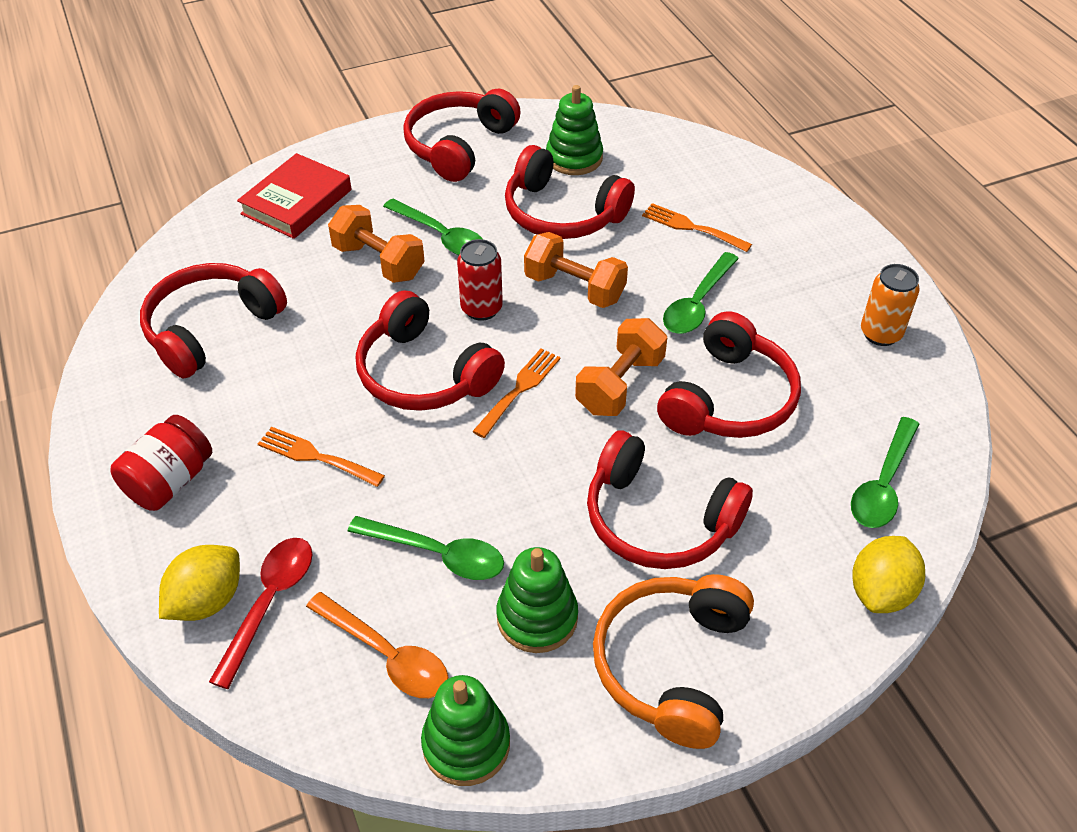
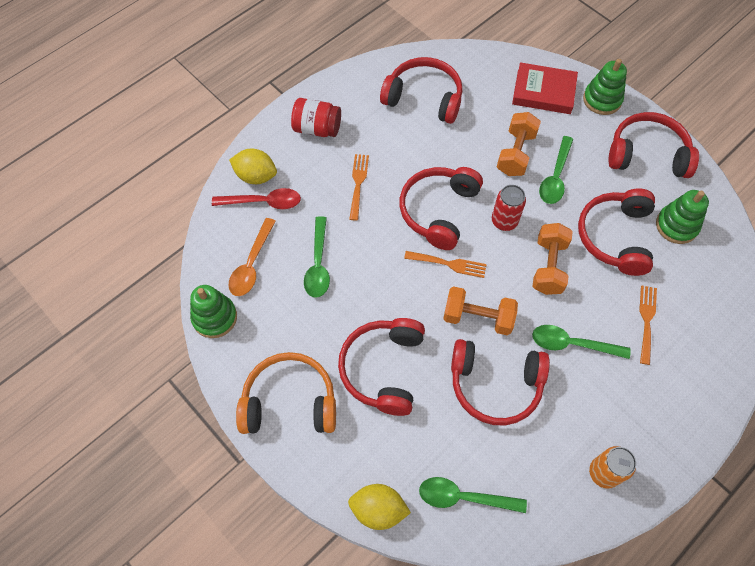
camera: 70 degrees right, 15 degrees up
(537, 617) = (296, 325): green stacking toy -> green stacking toy (602, 100)

